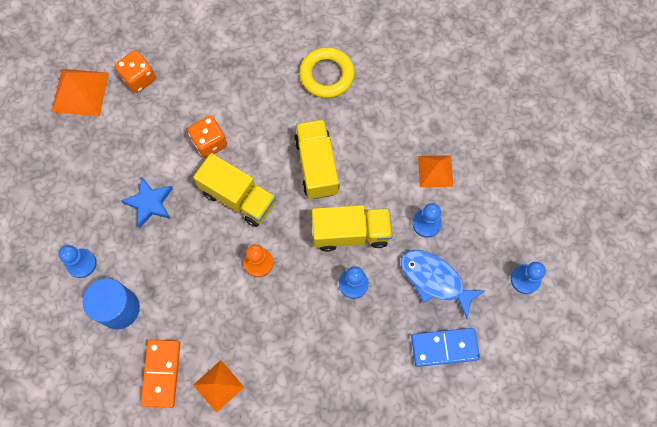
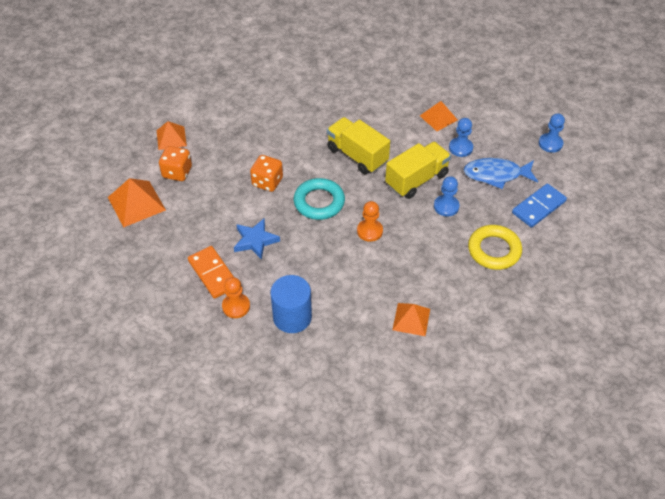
camera: 35 degrees left, 20 degrees down
(81, 263) = (236, 306): blue pawn -> orange pawn
(161, 373) = (362, 337): orange domino -> orange domino (213, 273)
(163, 34) = (171, 138): none -> orange pyramid
(238, 198) = (319, 202): yellow truck -> turquoise ring
(327, 75) = (315, 103): yellow ring -> yellow ring (494, 250)

